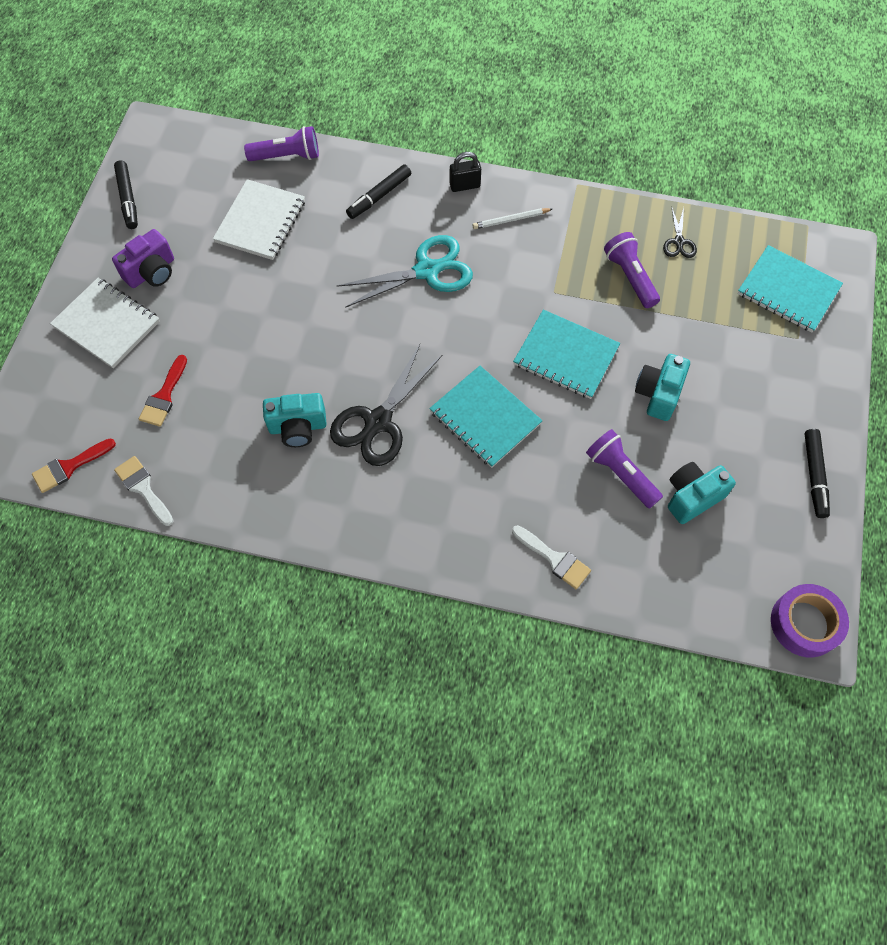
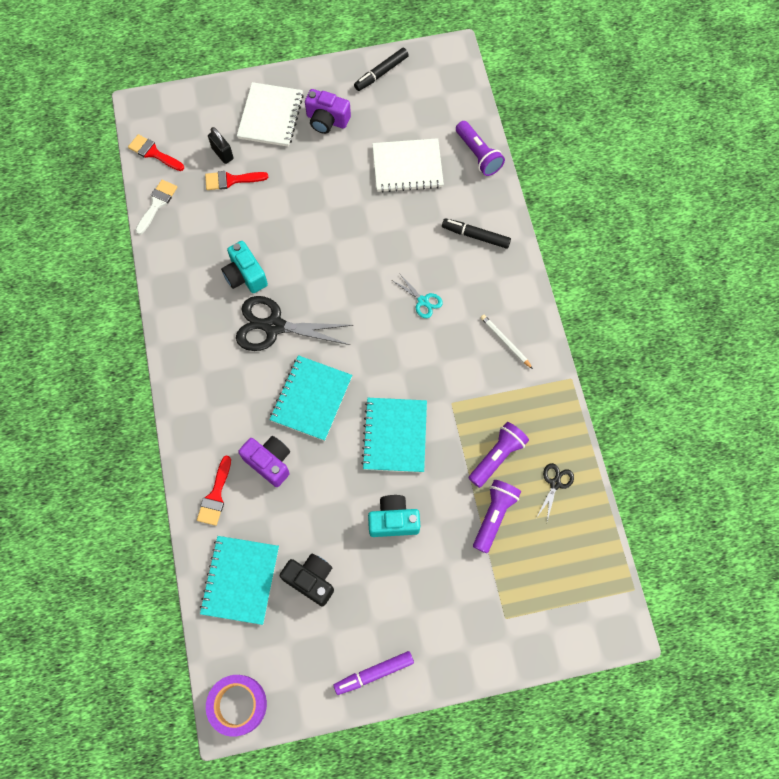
camera: 65 degrees right, 5 degrees up
(426, 271) = (423, 301): turquoise scissors -> turquoise scissors, size x0.49
(464, 185) = (521, 293): black padlock -> black padlock (222, 154)
(540, 488) = (269, 462): none -> purple camera
(554, 559) = (215, 495): white brush -> red brush
(620, 474) = (307, 517): purple flashlight -> purple flashlight (494, 516)
(679, 242) = (555, 483): black scissors -> black scissors turned 135 degrees clockwise
(692, 497) = (311, 580): turquoise camera -> black camera
(788, 291) = (551, 594): turquoise notebook -> turquoise notebook (240, 580)
(814, 476) = (374, 673): black marker -> purple marker

